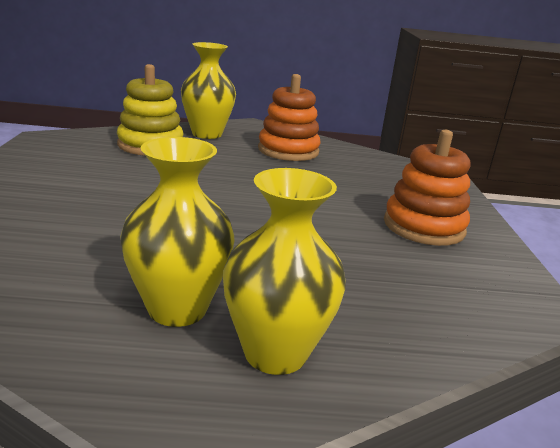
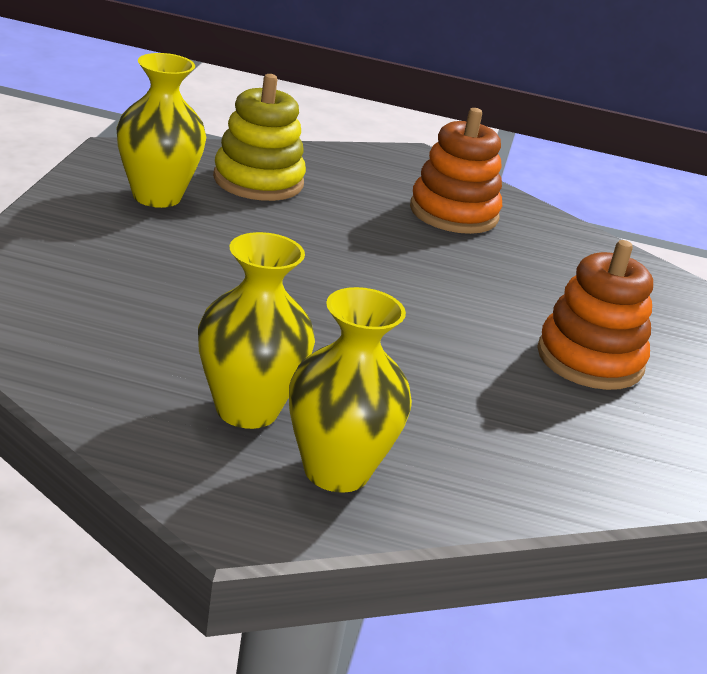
camera: 10 degrees right, 5 degrees up
(207, 134) = (343, 169): yellow vase -> yellow vase (157, 196)

